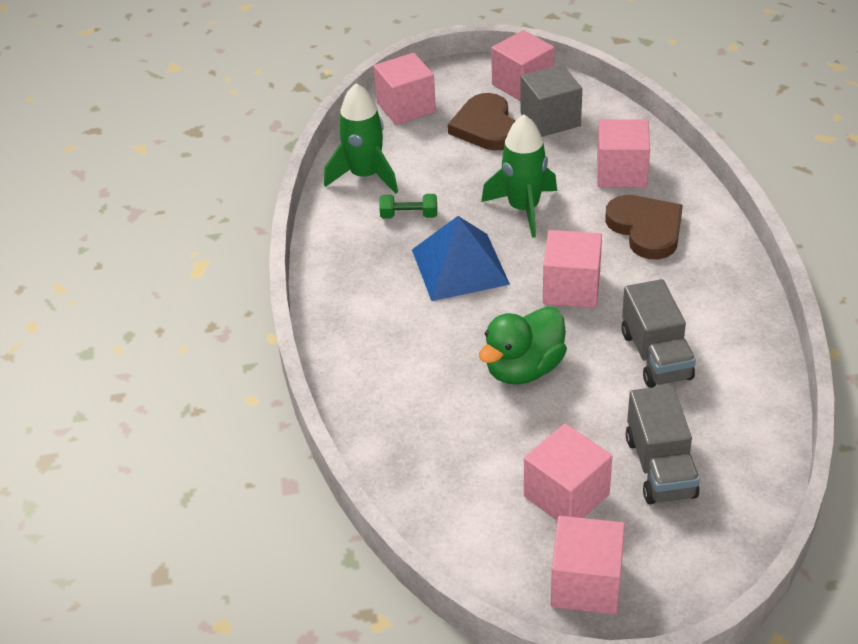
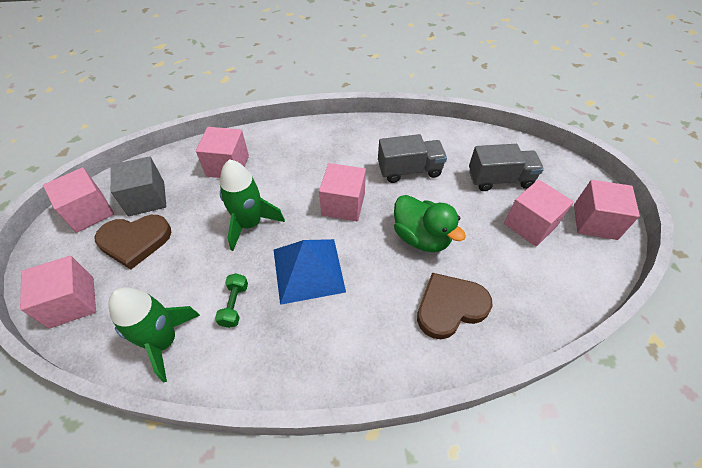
camera: 90 degrees left, 10 degrees up
(646, 229) = (291, 160): brown heart -> brown heart (450, 307)

